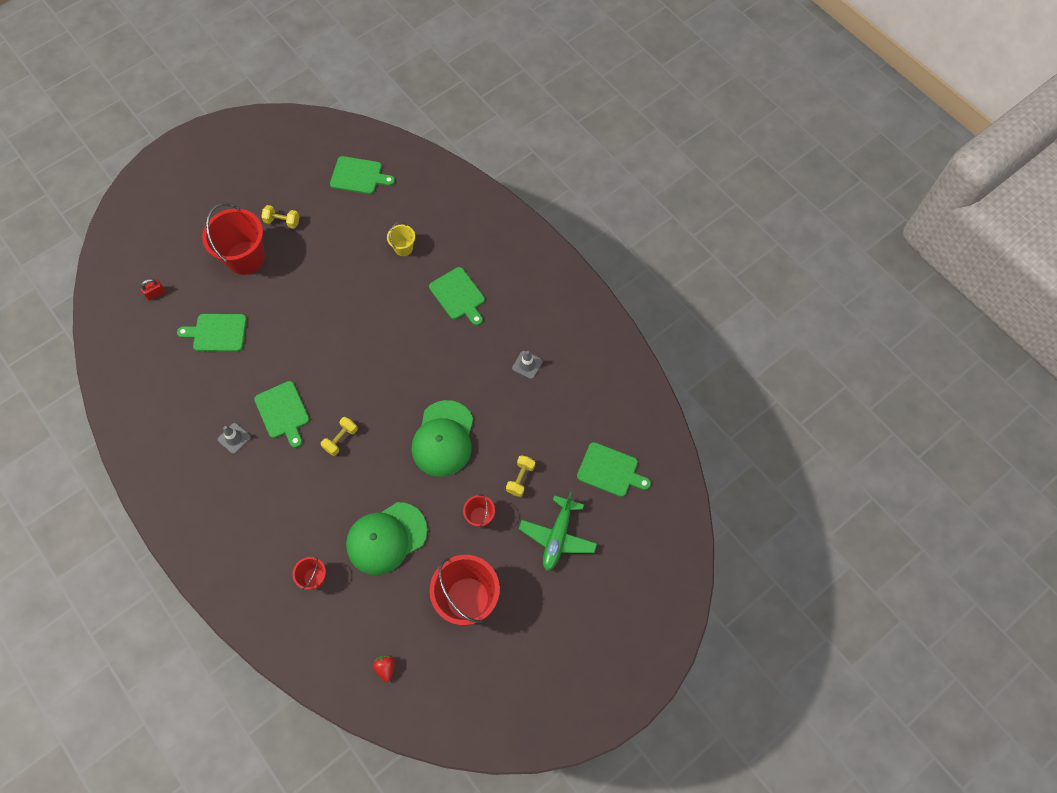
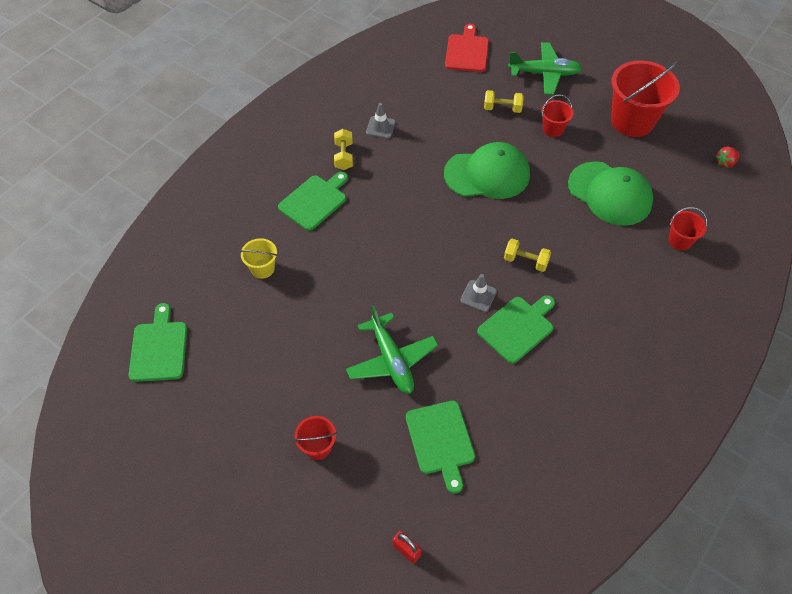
camera: 105 degrees left, 10 degrees down
(234, 438) = (570, 368): grey traffic cone -> grey traffic cone (478, 296)
(245, 258) = (318, 447): red bucket -> red bucket, size x0.49
(282, 221) = (249, 419): yellow dumbbell -> yellow dumbbell (343, 156)
(291, 317) = (391, 360): none -> green plane
(610, 470) = (467, 51): green cutting board -> red cutting board

